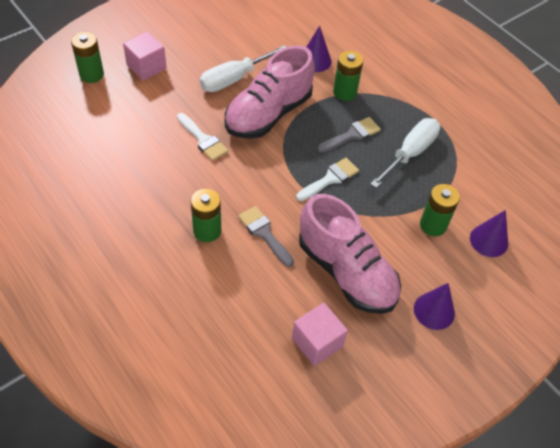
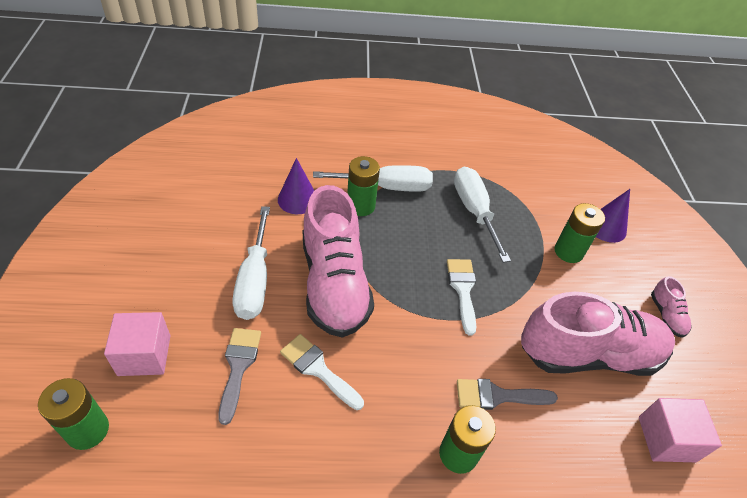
camera: 55 degrees left, 5 degrees down
(203, 139) = (318, 369): white brush -> white brush turned 135 degrees counterclockwise
(352, 135) = (419, 236): grey brush -> grey brush (238, 367)
(377, 96) = (387, 187): none -> white screwdriver
(434, 311) = (666, 315): purple cone -> pink shoe

